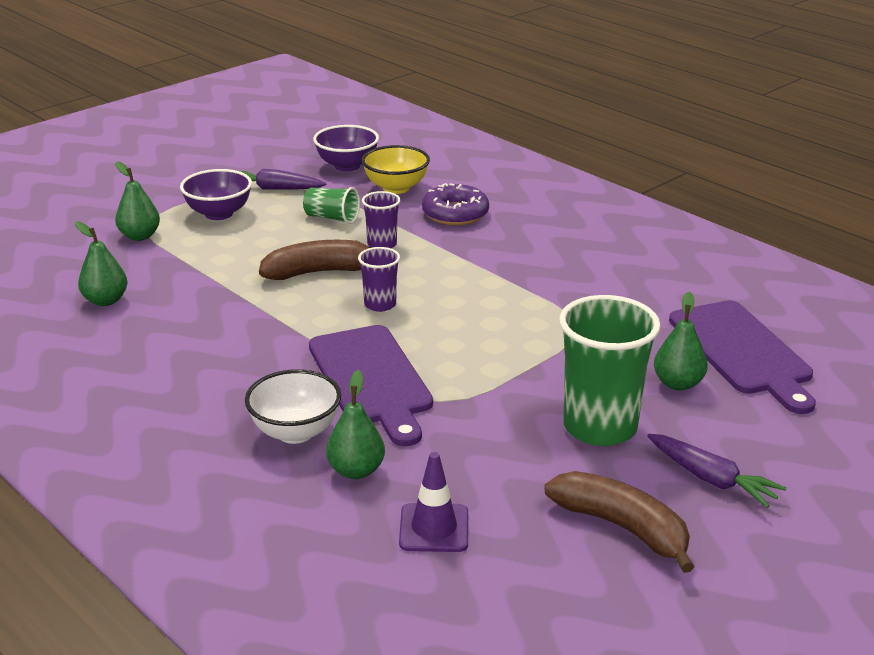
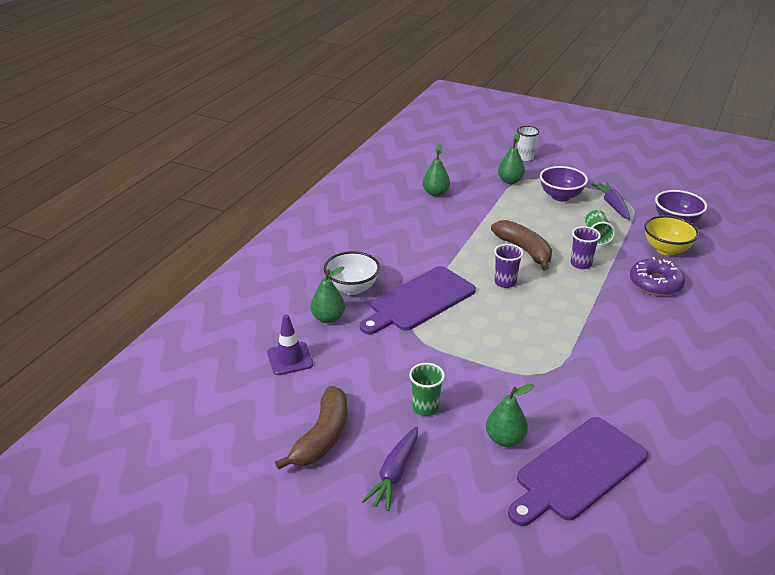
camera: 70 degrees right, 5 degrees up
(89, 209) = (525, 157): none -> white cup
(600, 427) = (425, 407): green cup -> green cup, size x0.51

